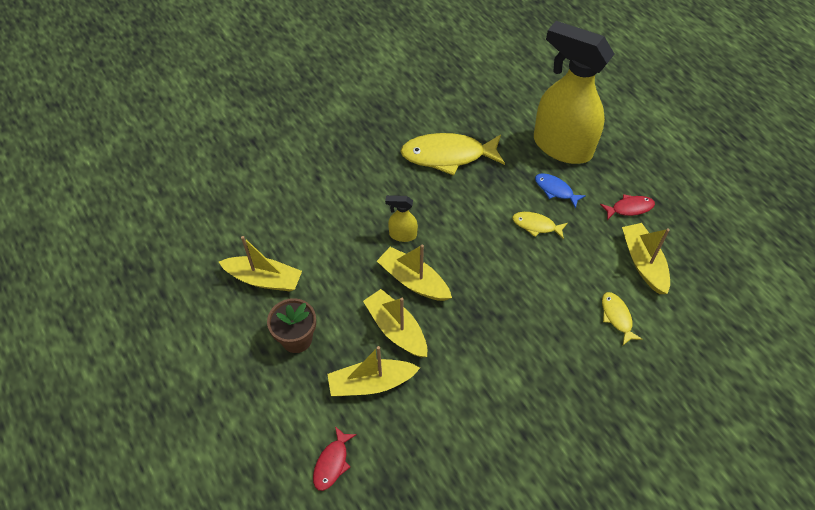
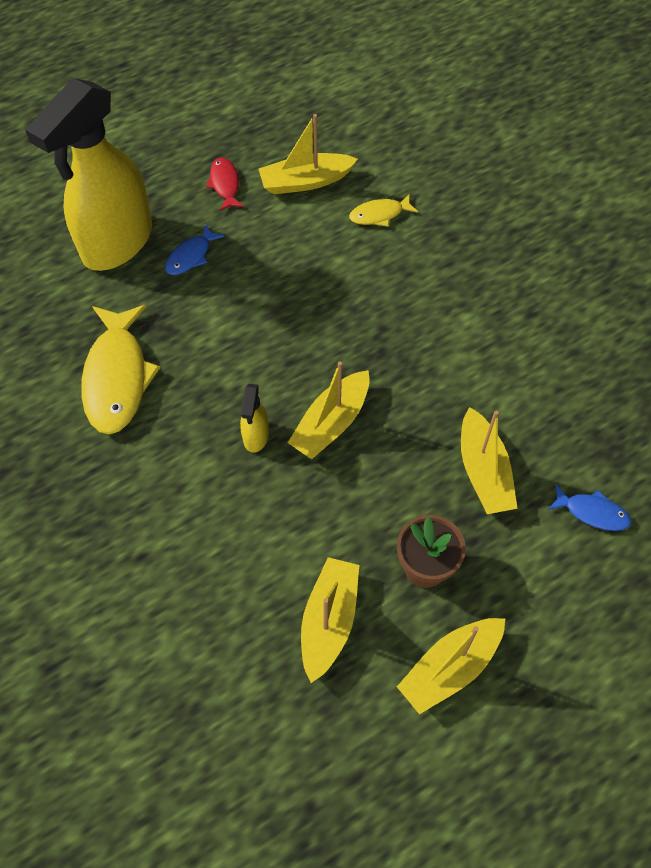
camera: 90 degrees left, 5 degrees up
(332, 463) = (592, 512): red fish -> blue fish
(396, 329) = (405, 443): yellow boat -> yellow boat (450, 668)
(536, 225) = (247, 281): yellow fish -> none

